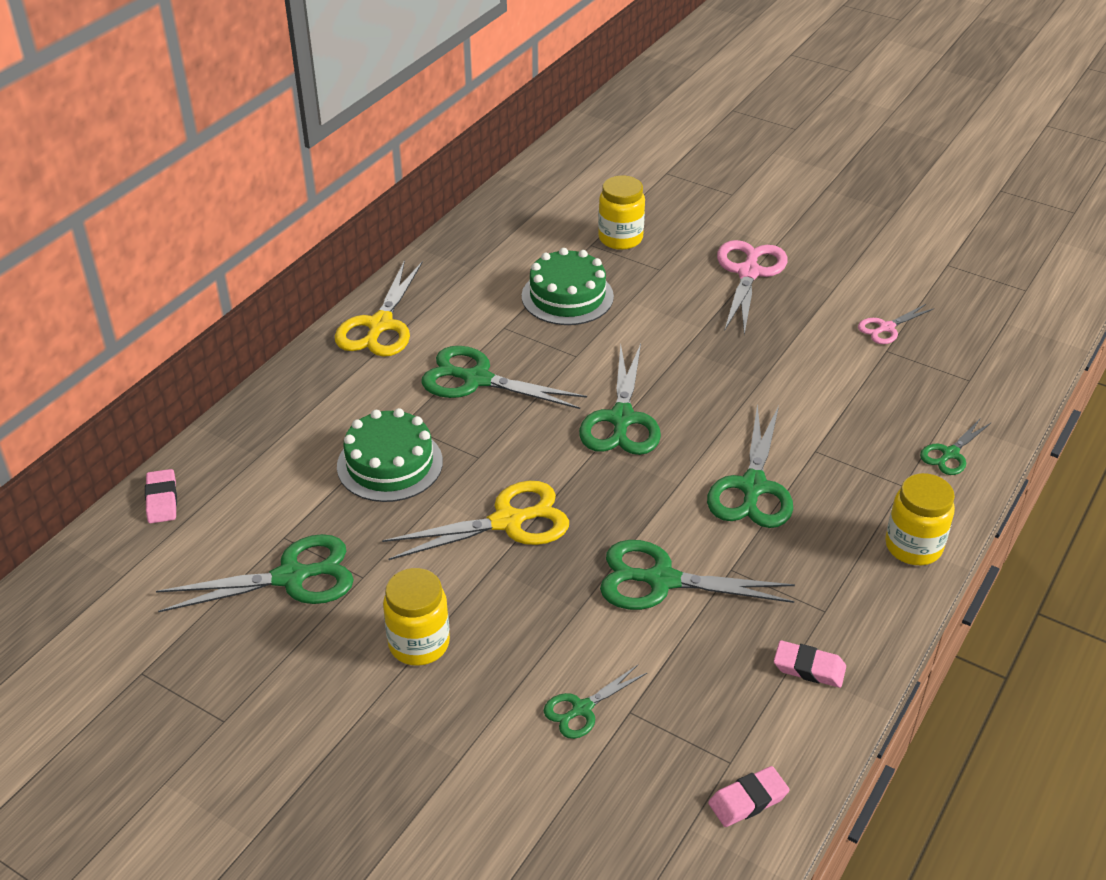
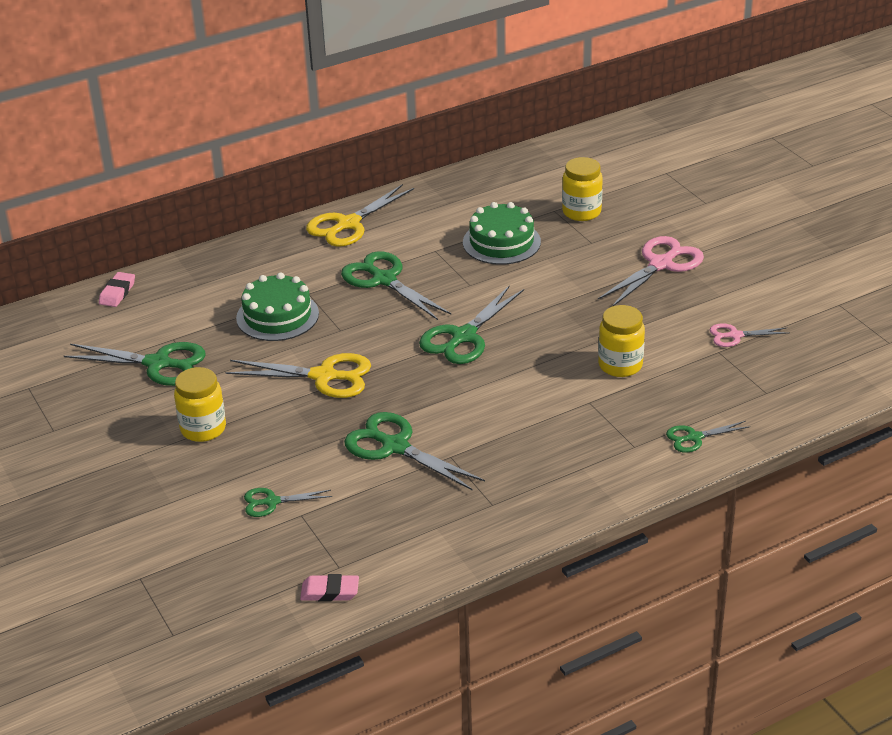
camera: 30 degrees right, 5 degrees down
(752, 487) = (517, 410): green scissors -> none
(809, 668) = (446, 534): pink eraser -> none
(913, 546) = (600, 487): yellow jar -> yellow jar (620, 365)

